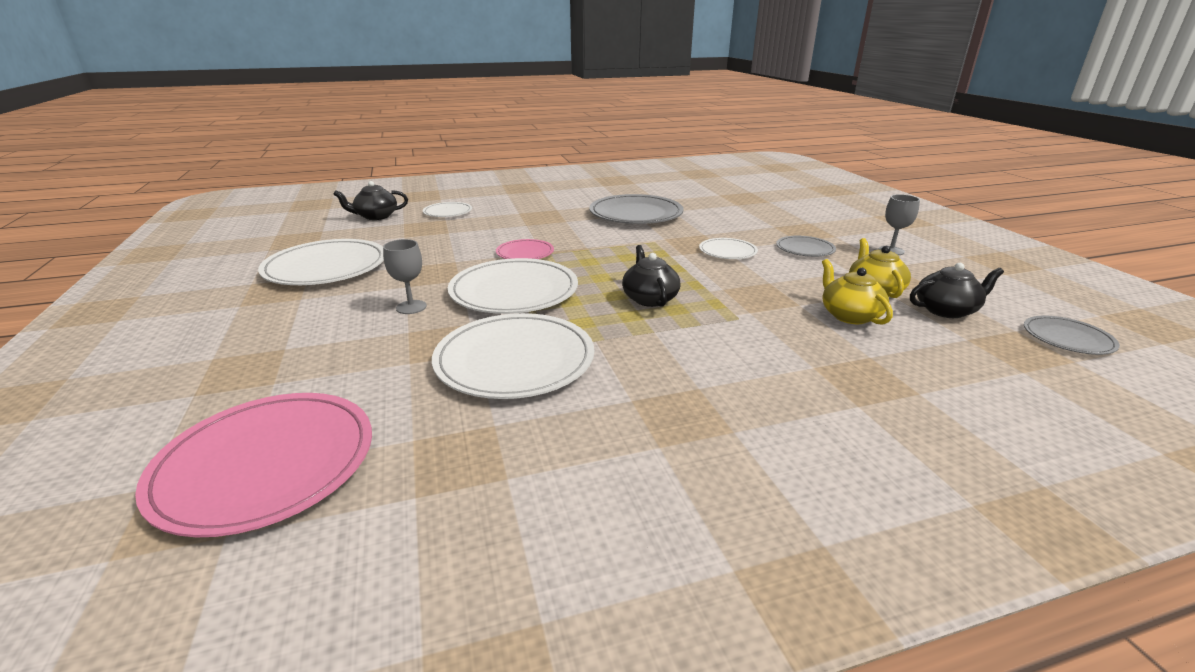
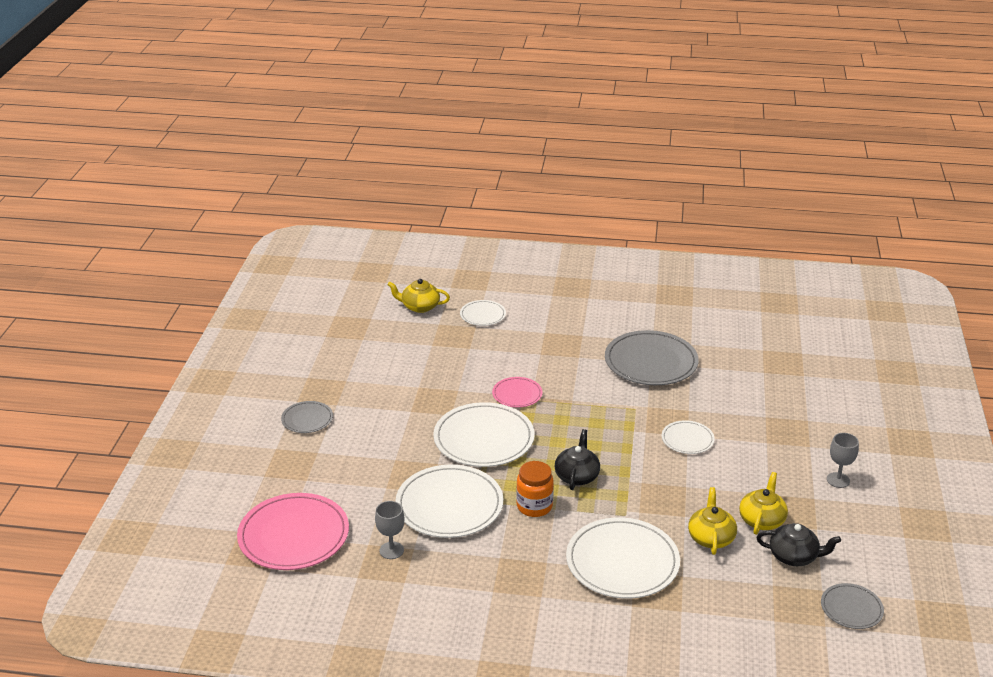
camera: 25 degrees right, 5 degrees up
(326, 267) = (362, 371): white plate -> white plate (622, 562)
(376, 216) = (420, 307): black teapot -> yellow teapot
(411, 307) = (406, 435): grey goblet -> grey goblet (391, 550)
(627, 335) = (534, 506): none -> orange jar
(805, 249) = (760, 455): grey plate -> grey plate (307, 419)

